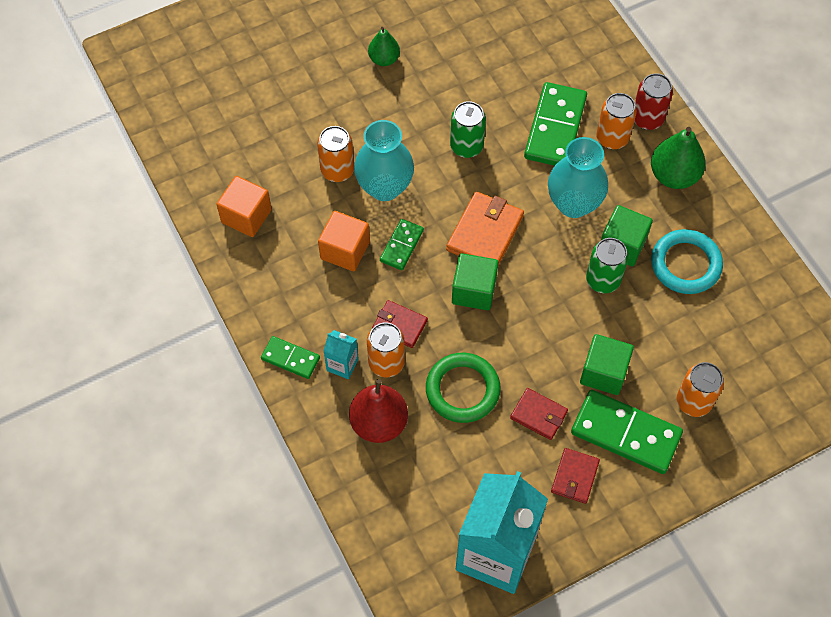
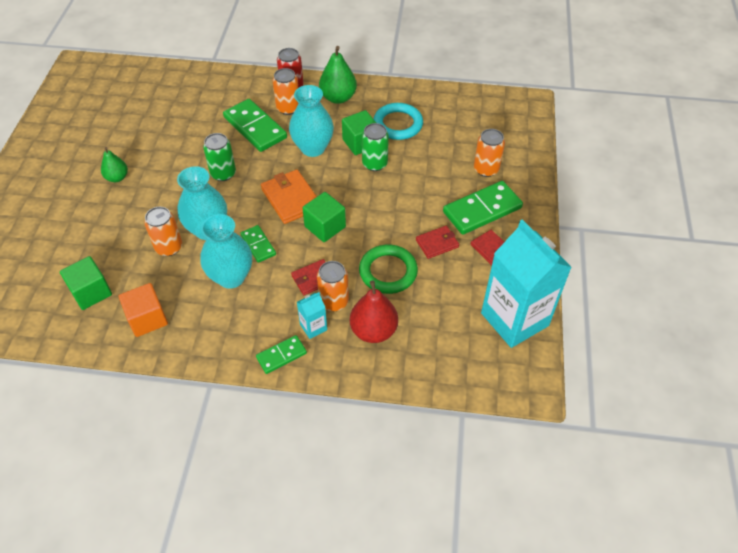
camera: 55 degrees left, 10 degrees down
(345, 250) = (231, 277): orange cube -> turquoise vase
(603, 372) = (434, 197): green cube -> green cube (91, 292)

